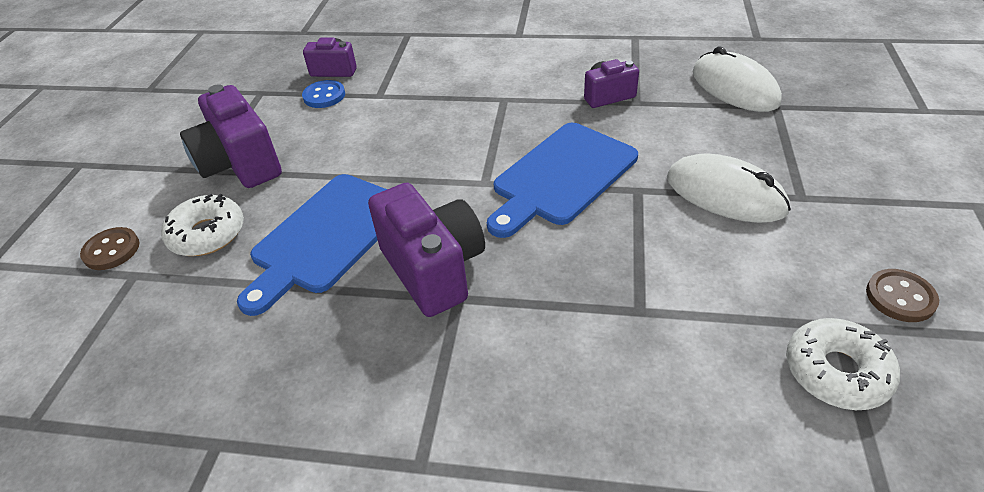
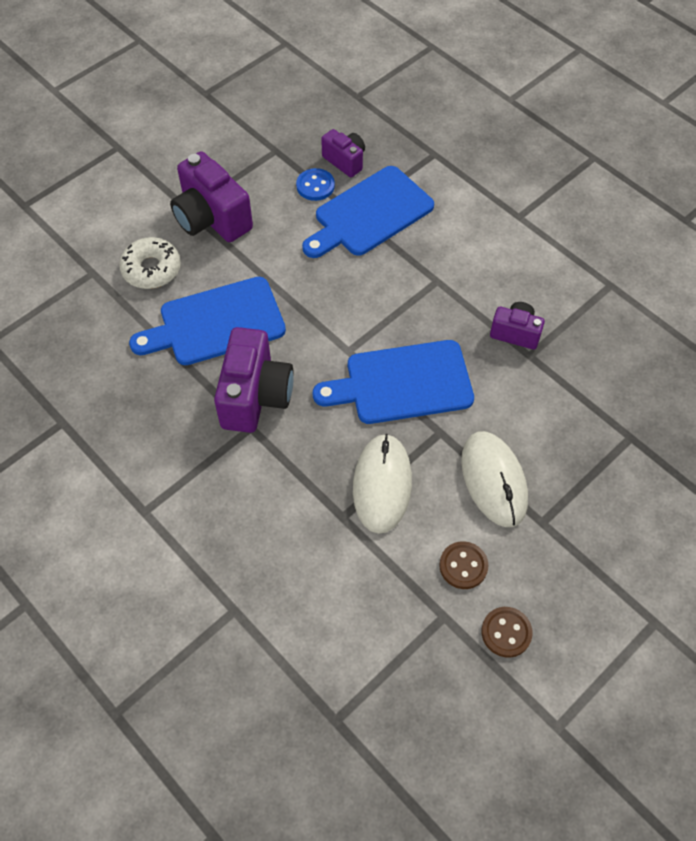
camera: 35 degrees right, 15 degrees up
(111, 250) = (92, 243): brown button -> brown button (463, 566)
(240, 164) = (211, 219): purple camera -> purple camera turned 45 degrees counterclockwise
(395, 89) = (369, 214): none -> blue cutting board
(734, 88) = (622, 396): white mouse -> white mouse (382, 485)
(836, 372) = (406, 639): white donut -> none

